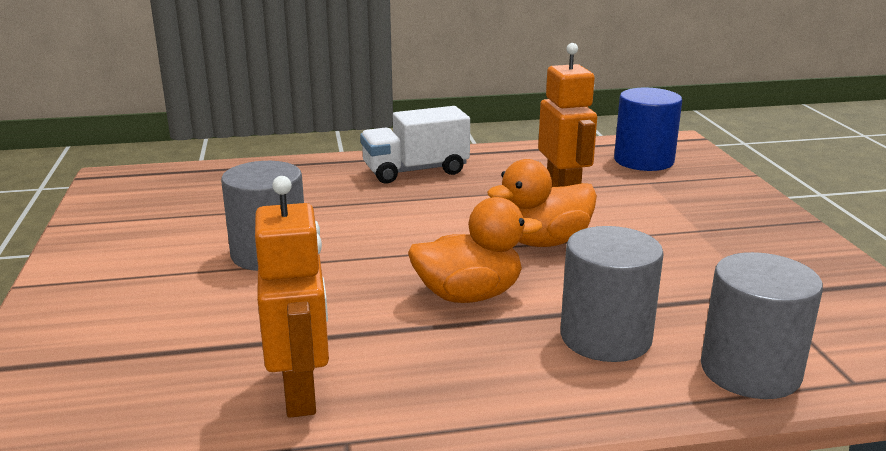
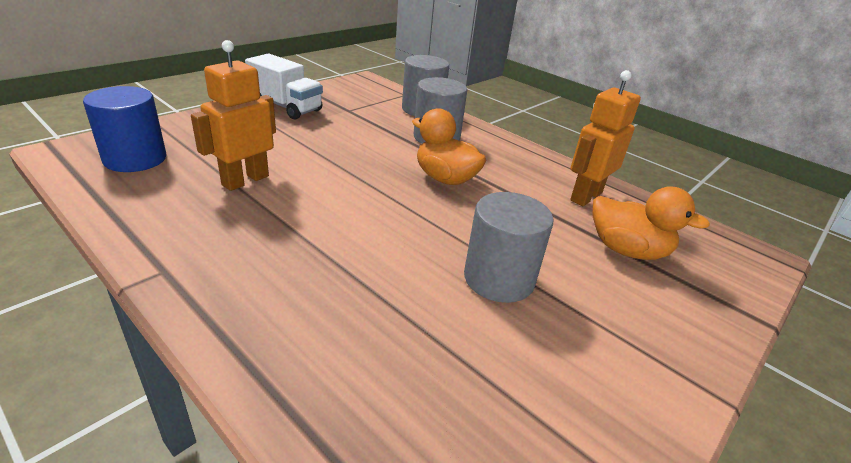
camera: 130 degrees left, 10 degrees up
(415, 171) = (241, 274): white truck -> white truck (286, 107)
(544, 242) = (348, 170): orange duck -> orange duck (627, 250)

